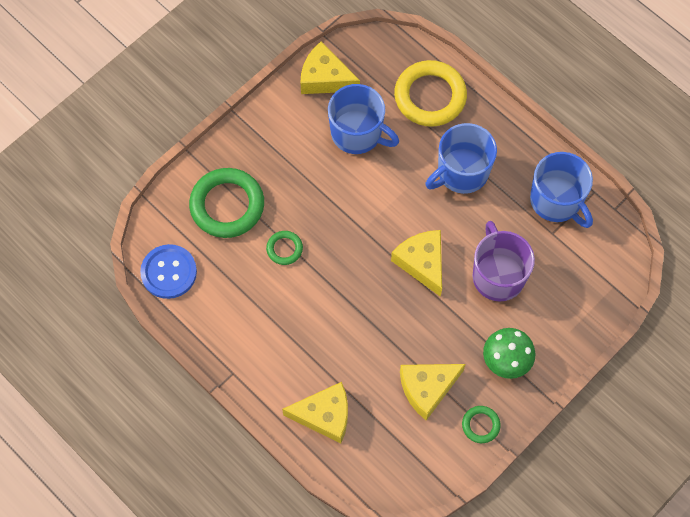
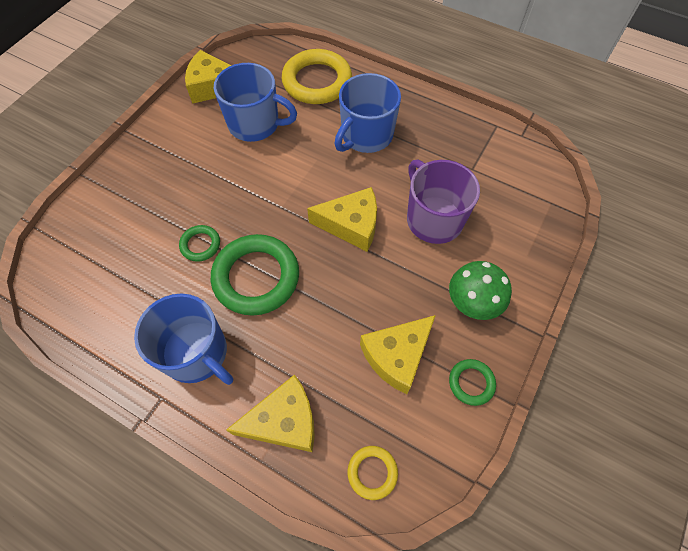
camera: 15 degrees left, 5 degrees down
(169, 272) = (70, 299): blue button -> none
(227, 205) = (130, 216): green ring -> green ring (256, 277)
(382, 469) = (372, 472): none -> yellow ring
(422, 263) = (351, 225): yellow cheese -> yellow cheese turned 135 degrees clockwise
(556, 201) = (465, 140): blue mug -> blue mug (196, 353)

